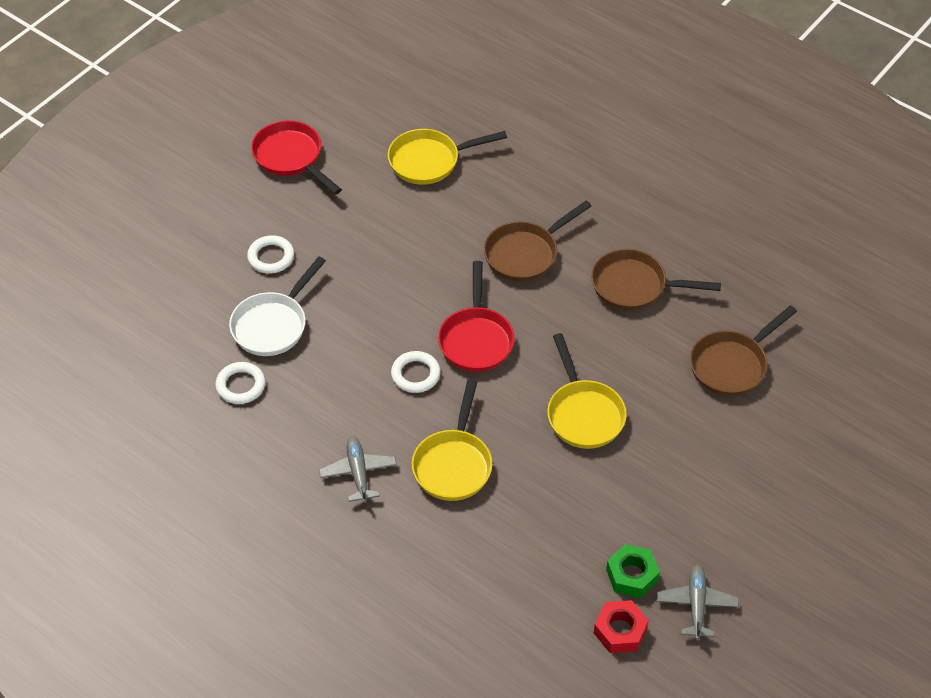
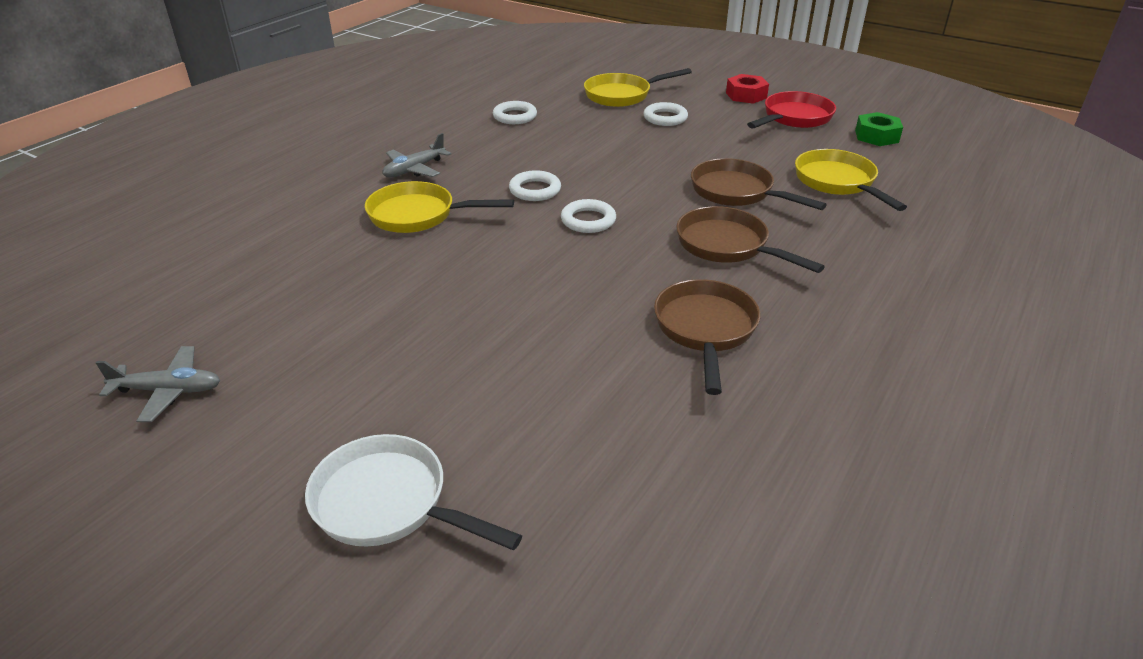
camera: 85 degrees right, 15 degrees down
(273, 325) = (585, 124): white pan -> white pan (389, 503)
(358, 473) = (414, 169): grey plane -> grey plane turned 150 degrees clockwise
(476, 339) = (588, 220): red pan -> white ring
(583, 414) = (485, 294): yellow pan -> yellow pan (622, 95)
(620, 631) = (161, 328): red nut -> red nut (746, 95)
(632, 575) = (235, 336): green nut -> green nut (876, 136)
(732, 365) = (579, 427): brown pan -> brown pan (737, 192)

